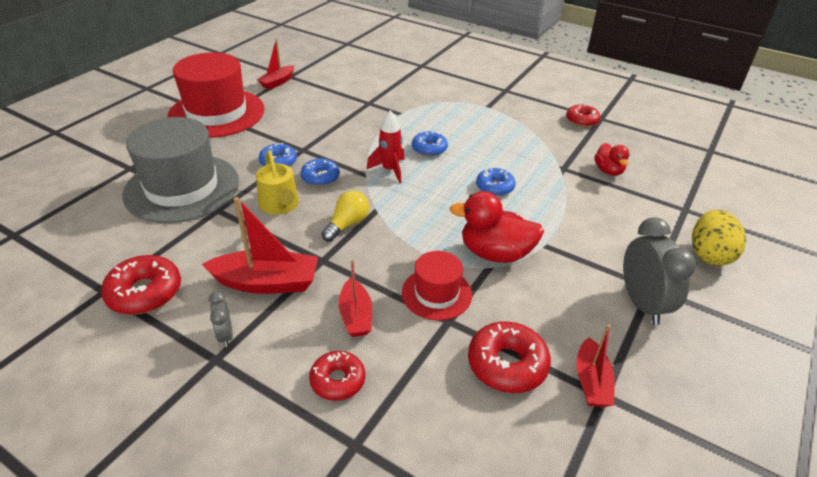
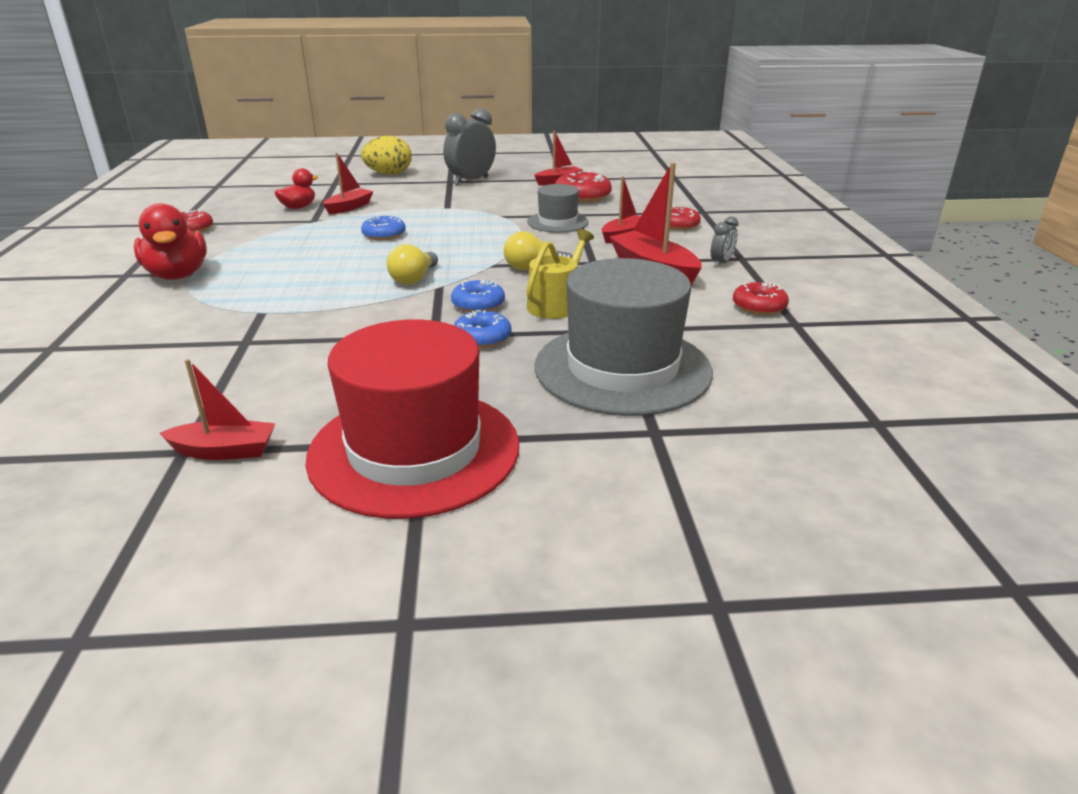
camera: 125 degrees left, 10 degrees down
(145, 292) = (759, 306): red donut -> red donut, size x0.66
(390, 170) = (414, 279): red rocket -> yellow light bulb
(429, 149) = (342, 274): blue donut -> none
(436, 293) = (557, 222): red hat -> grey hat
(495, 253) = (482, 217): red duck -> red duck (178, 275)
(589, 193) = (349, 207): none -> red boat

